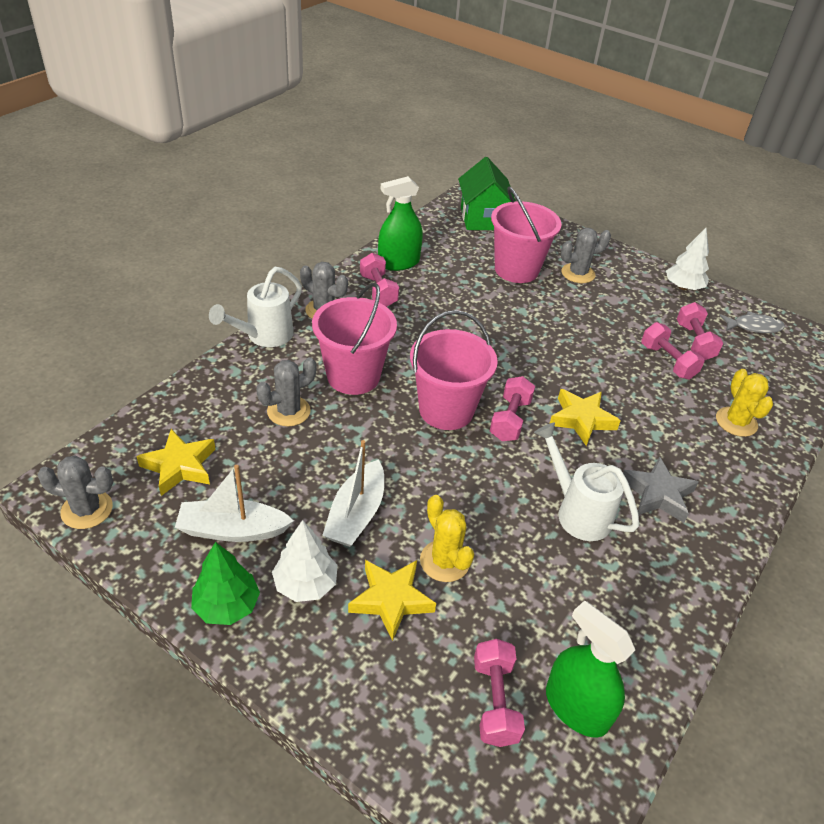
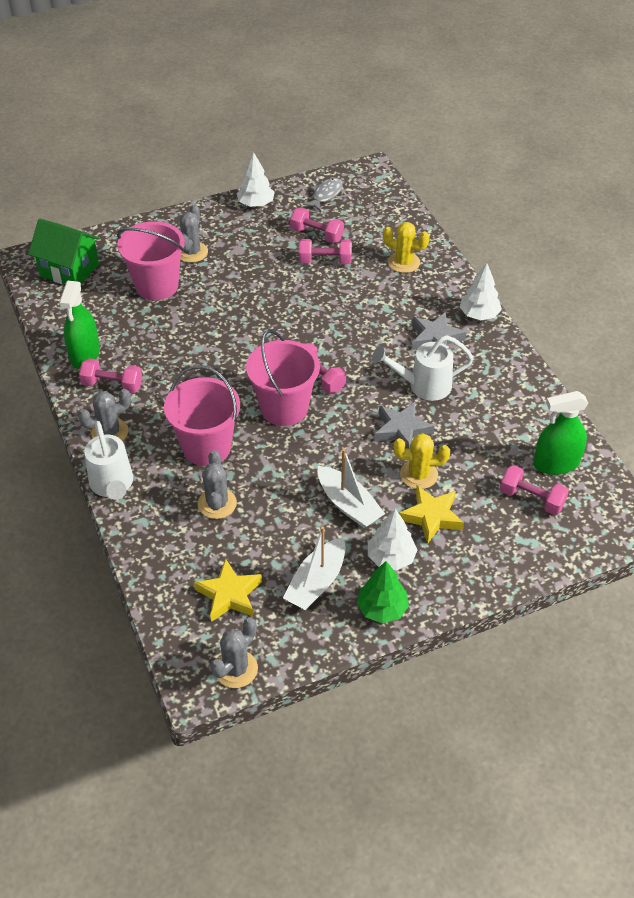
camera: 55 degrees left, 5 degrees up
(497, 518) = (402, 430): none -> grey star
(581, 419) = (346, 339): yellow star -> none
(735, 521) = (479, 315): none -> white tree

